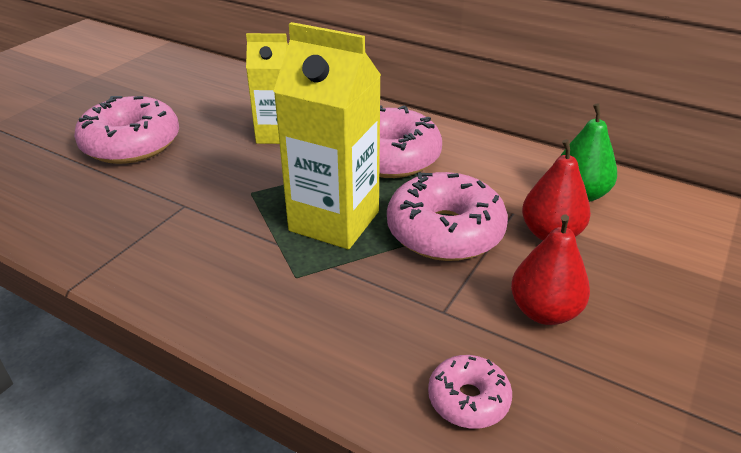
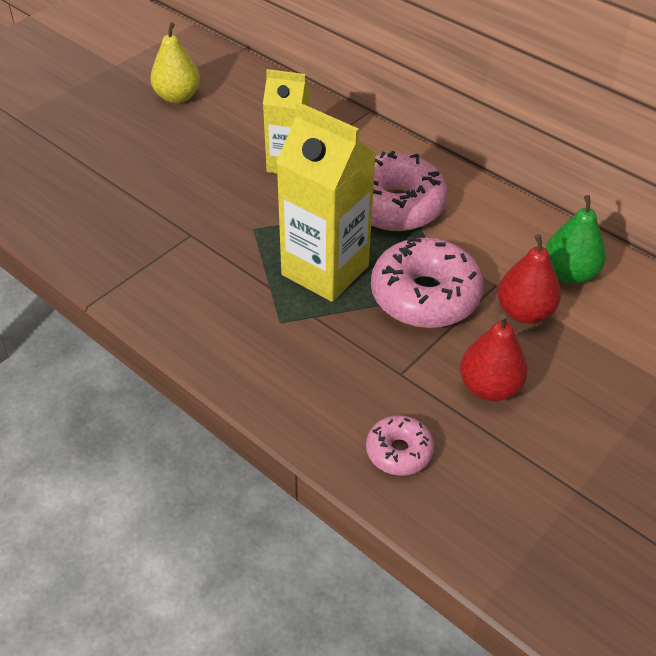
camera: 10 degrees right, 10 degrees up
(131, 144) = (147, 157): pink donut -> none
(158, 94) = (177, 97): none -> yellow pear

